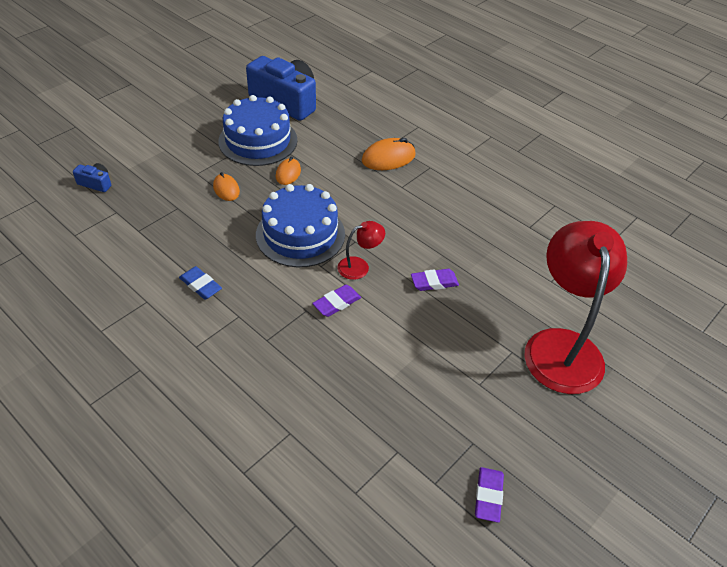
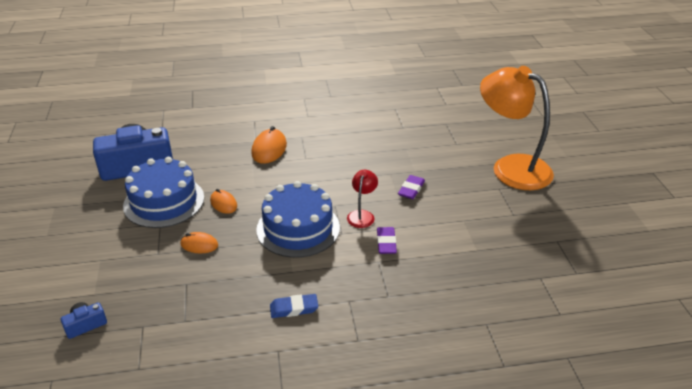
camera: 50 degrees left, 10 degrees down
(488, 496) = (601, 255): purple eraser -> none
(562, 346) = (511, 167): red lamp -> orange lamp

